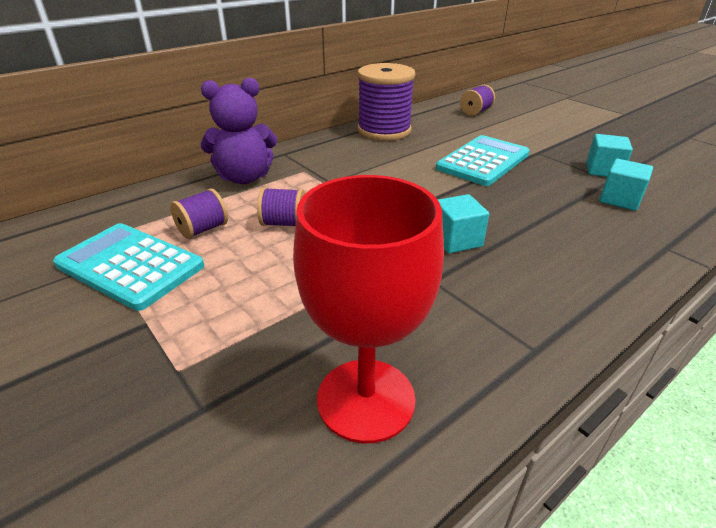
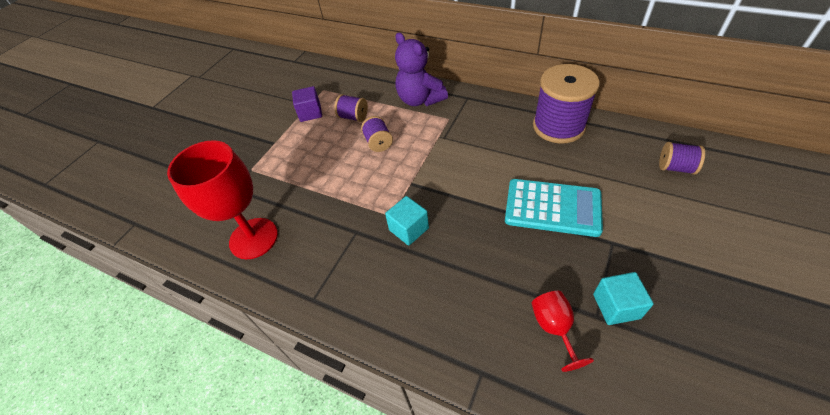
camera: 70 degrees right, 15 degrees up
(130, 265) = (310, 113): turquoise calculator -> purple cube
(620, 199) = (554, 328): turquoise cube -> red goblet

